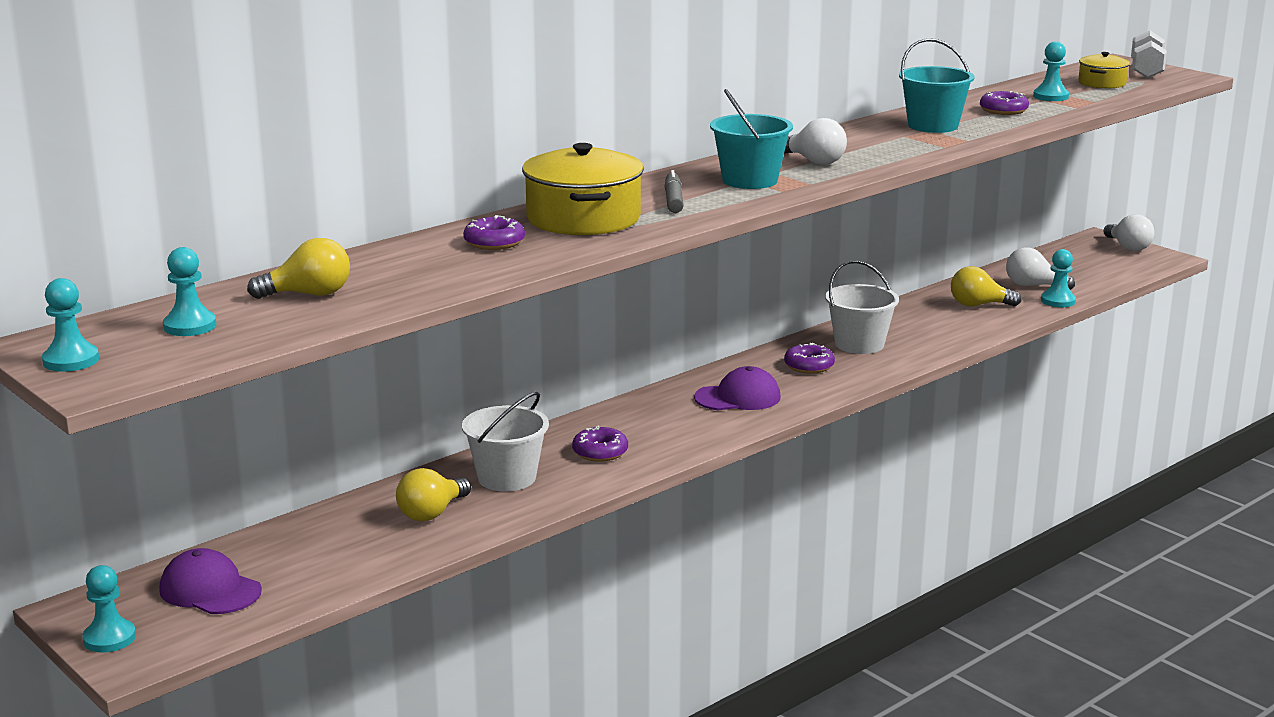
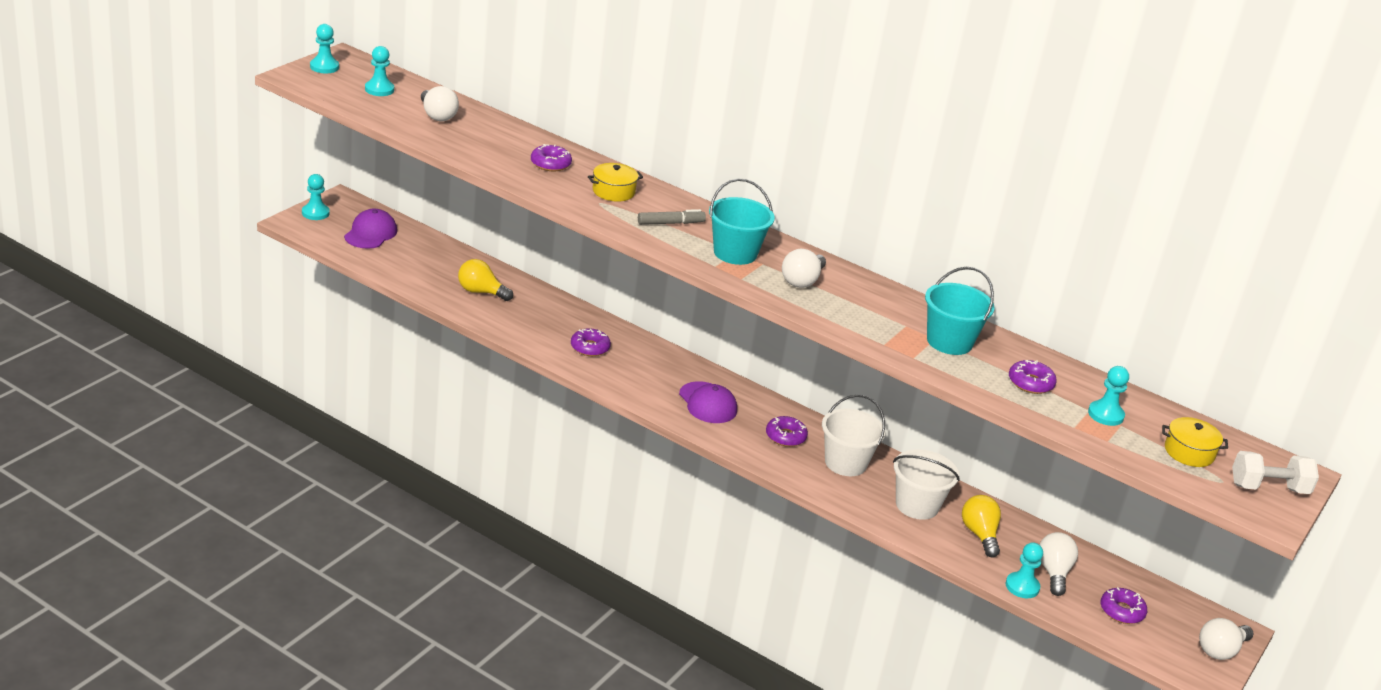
camera: 70 degrees right, 10 degrees up
(309, 294) = (437, 116): yellow light bulb -> white light bulb
(507, 478) = (538, 314): white bucket -> white bucket (917, 505)
(583, 218) = (613, 191): yellow pot -> yellow pot, size x0.53
(1084, 271) = (1121, 611): none -> purple donut

